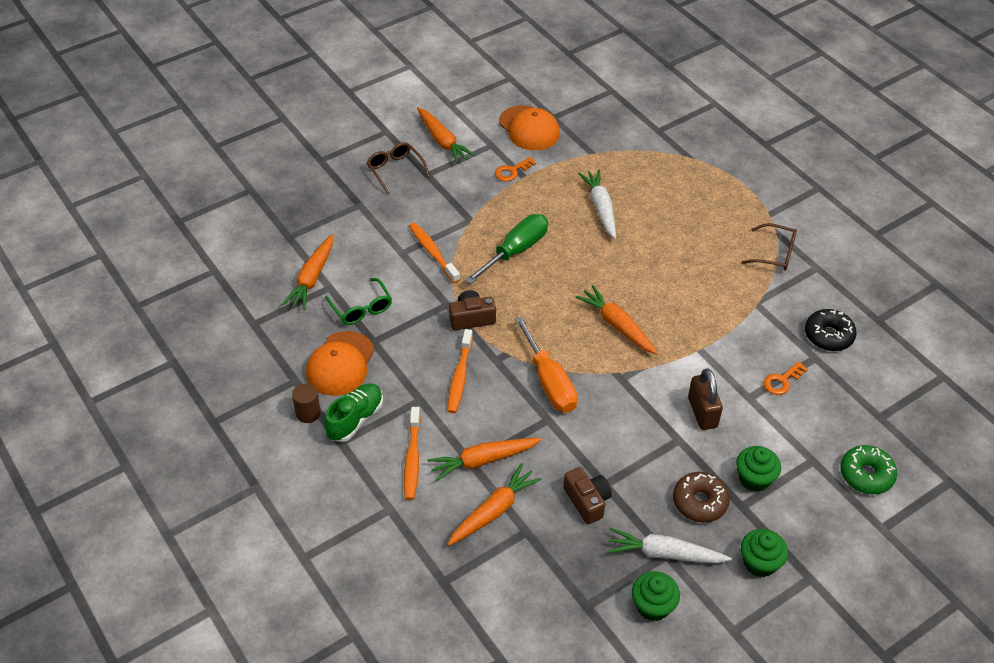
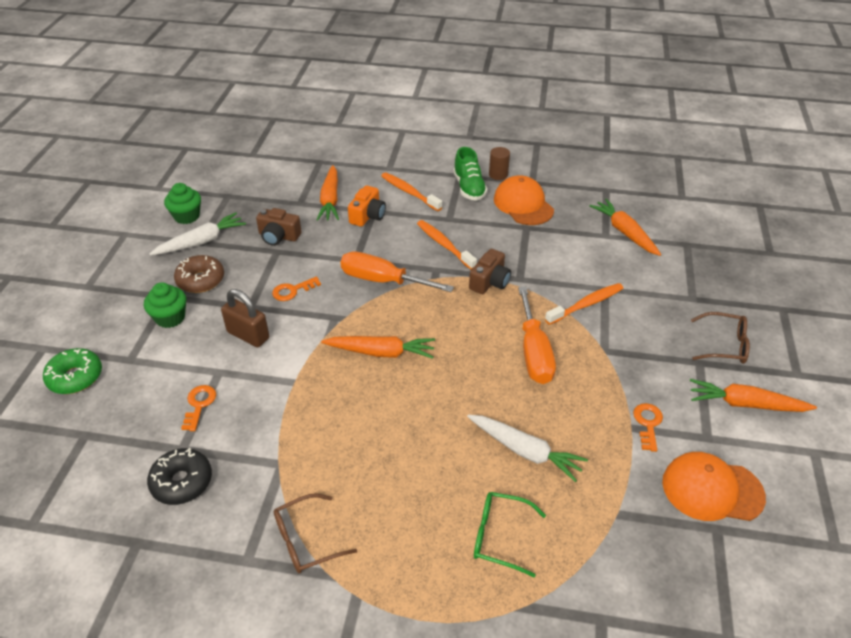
camera: 135 degrees right, 5 degrees down
(361, 308) = (565, 238): green glasses -> green glasses (499, 536)
(433, 252) = (586, 304): orange toothbrush -> orange toothbrush turned 45 degrees counterclockwise
(482, 461) = (368, 216): orange carrot -> orange camera
(516, 251) = (534, 352): green screwdriver -> orange screwdriver
(630, 428) = (292, 291): none -> orange key
(759, 563) = (130, 273): green cupcake -> none

